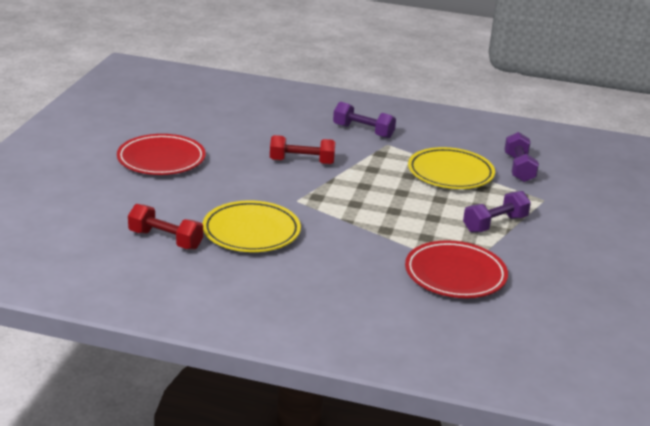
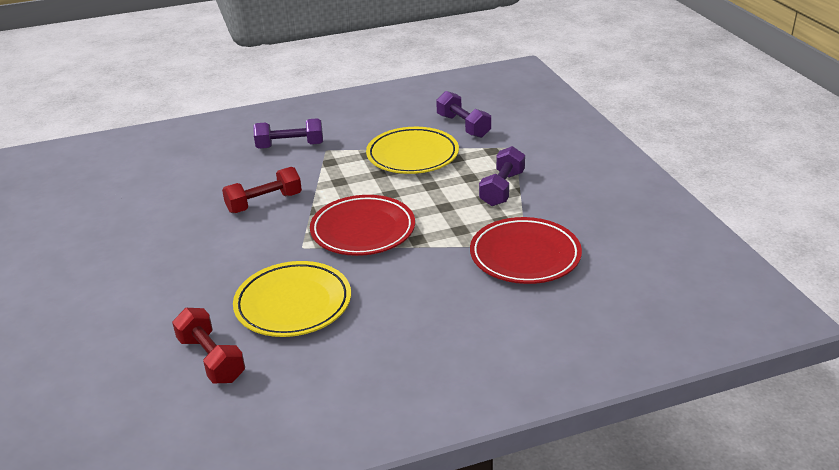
camera: 30 degrees left, 5 degrees up
(161, 160) = (111, 265): red plate -> red plate (363, 230)
(165, 240) = (211, 359): red dumbbell -> red dumbbell turned 60 degrees clockwise

